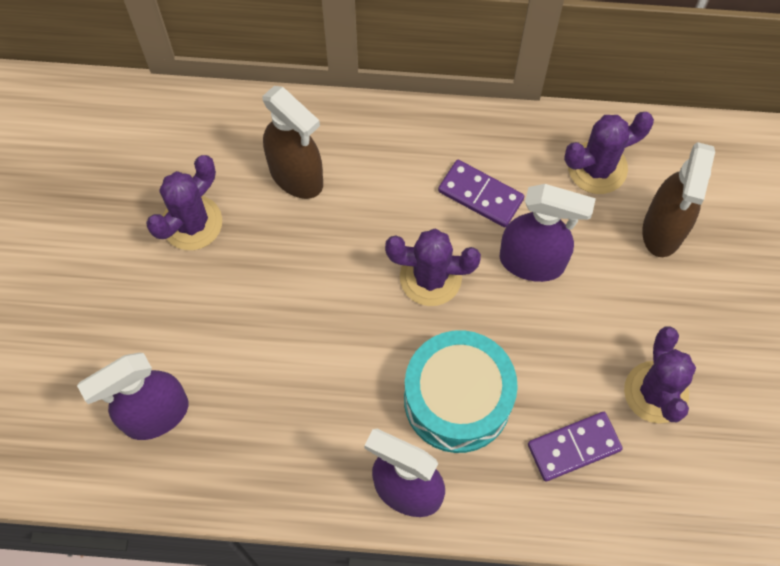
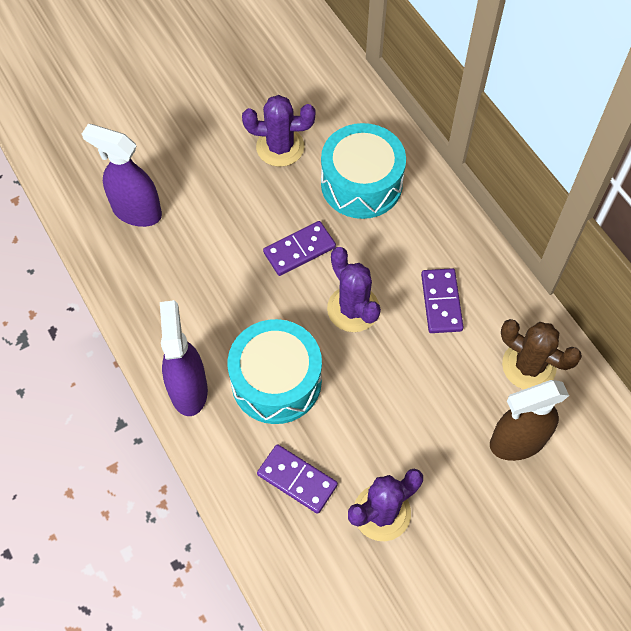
camera: 55 degrees right, 5 degrees down
(296, 176) = (361, 183): brown spray bottle -> turquoise drum
(327, 283) = (299, 250): none -> purple domino
(532, 262) = (417, 367): purple spray bottle -> none
(597, 168) = (529, 366): purple cactus -> brown cactus

